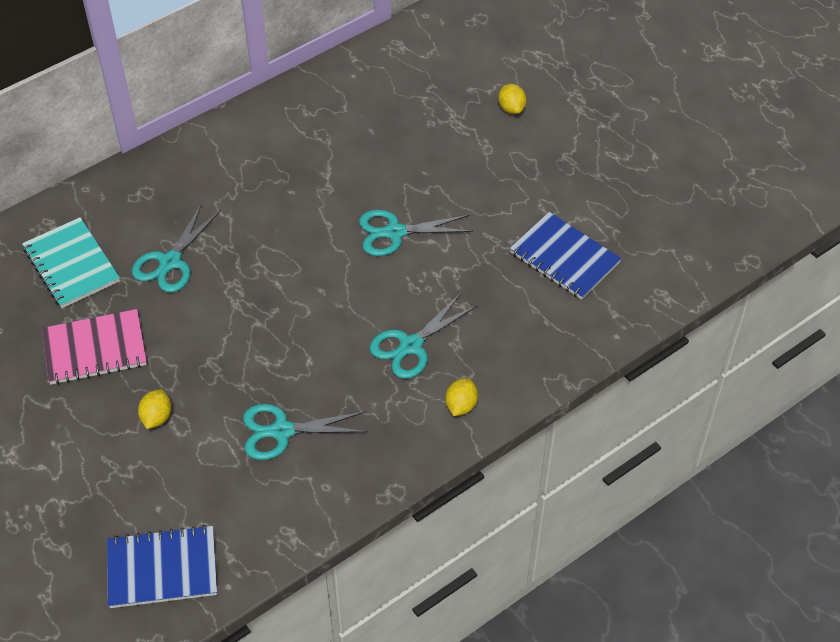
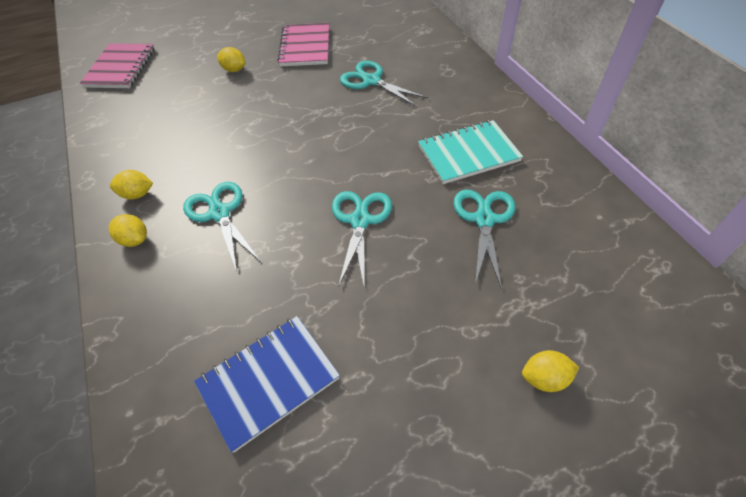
camera: 105 degrees right, 0 degrees up
(71, 265) = (384, 39): turquoise notebook -> turquoise notebook (468, 154)
(162, 569) = (120, 68): blue notebook -> pink notebook
(282, 431) = (184, 126): turquoise scissors -> turquoise scissors (484, 219)
(402, 431) = (137, 194): none -> yellow lemon

